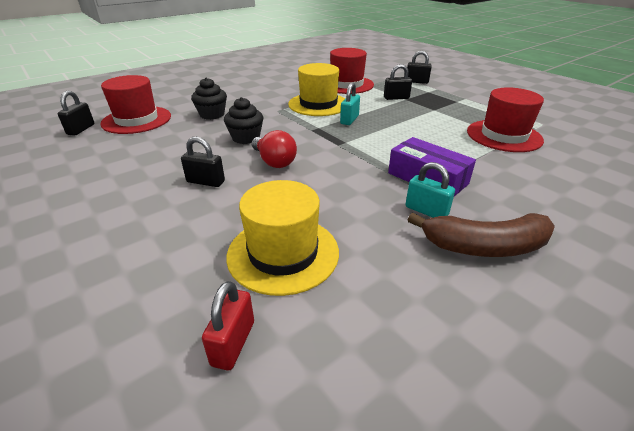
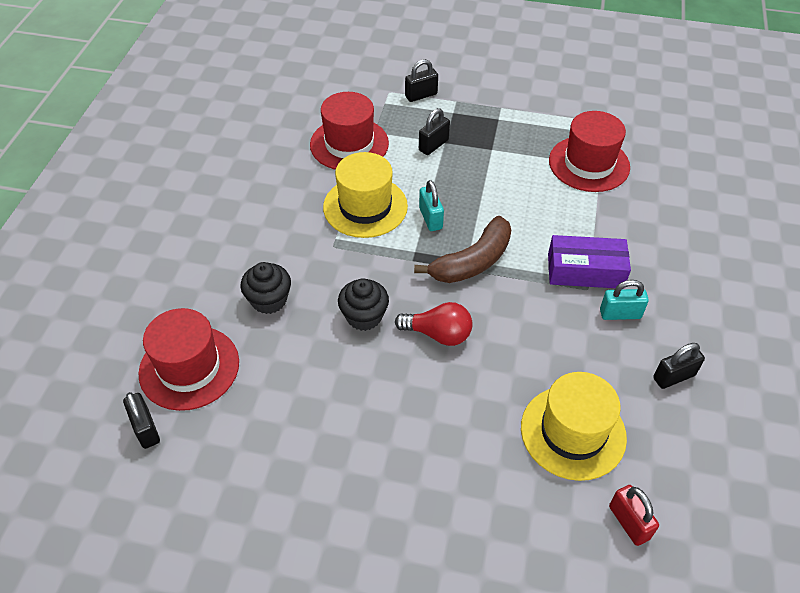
camera: 40 degrees left, 15 degrees up
(205, 182) = (413, 404): black padlock -> black padlock (674, 377)
(484, 247) = (686, 326): brown banana -> brown banana (472, 262)

